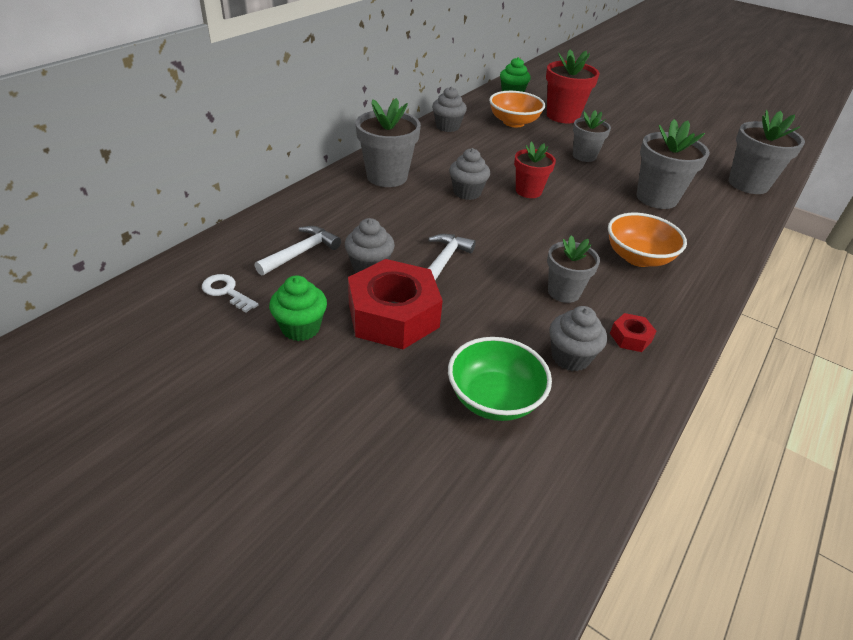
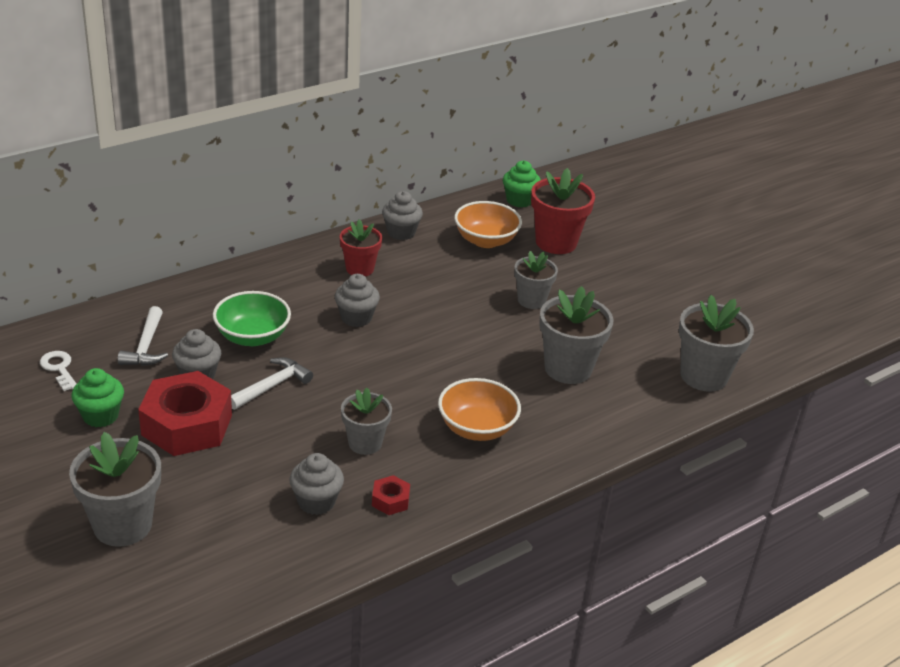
camera: 20 degrees right, 5 degrees down
(301, 252) = (146, 346): white hammer -> white hammer turned 120 degrees clockwise
(387, 176) = (286, 282): grey flower pot -> grey flower pot (122, 525)
(494, 399) = (219, 516): green bowl -> green bowl (252, 337)
(528, 191) = (425, 330): red flower pot -> red flower pot (360, 269)

